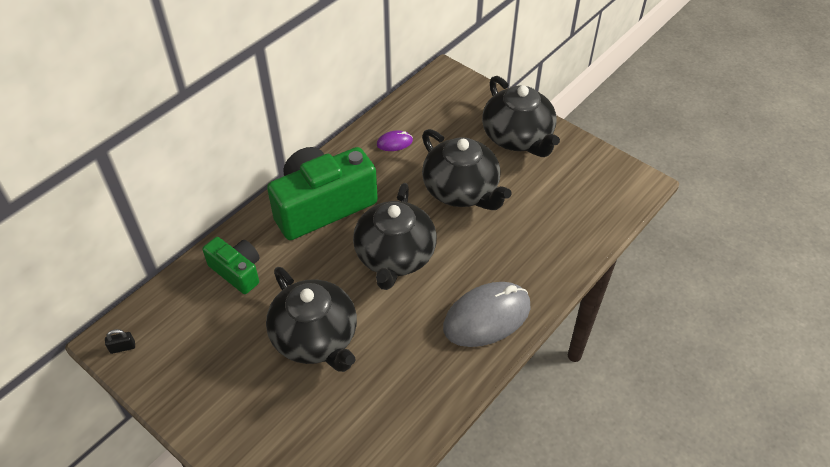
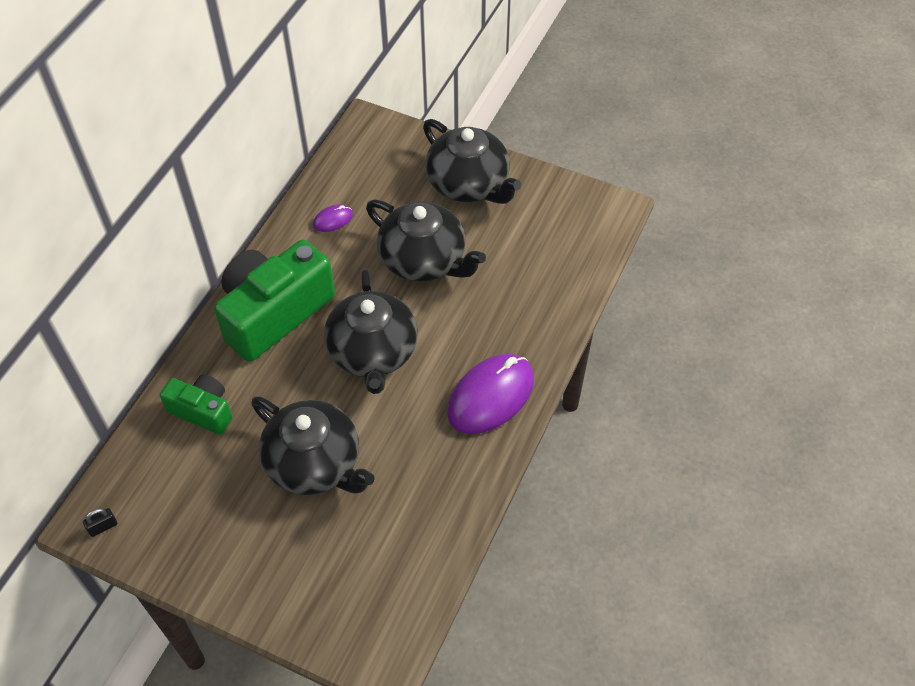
camera: 15 degrees left, 5 degrees up
(487, 317) = (491, 396): grey mouse -> purple mouse

